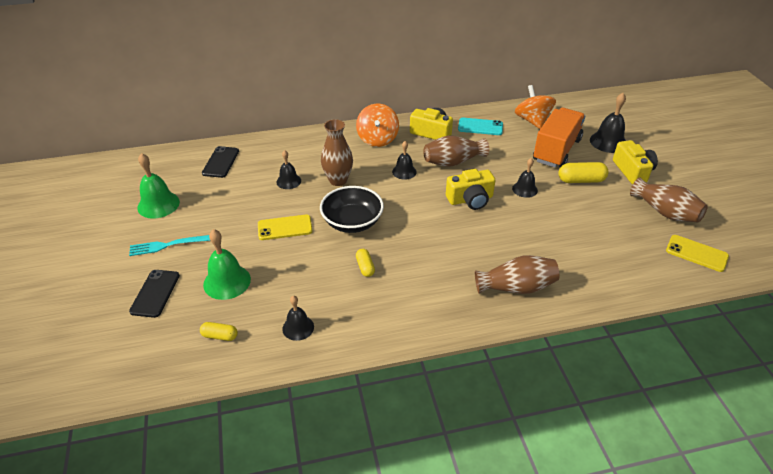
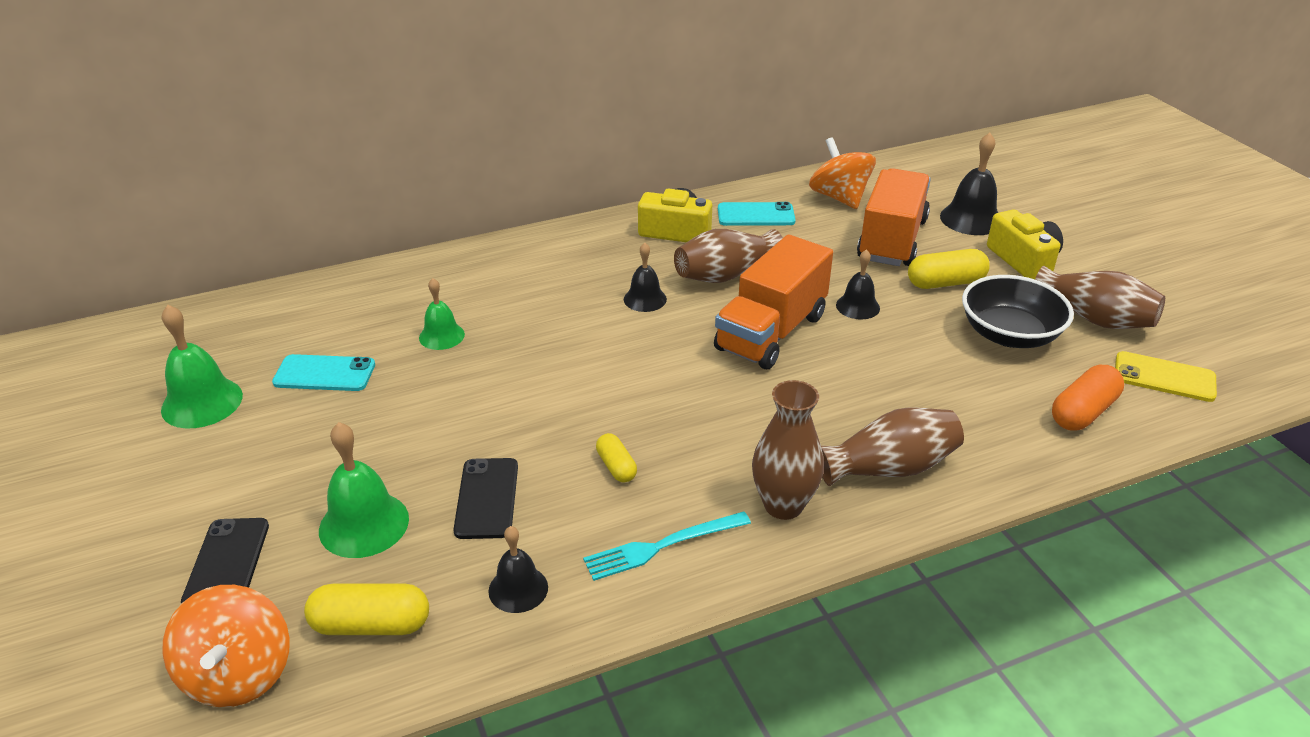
camera: 10 degrees left, 5 degrees down
(169, 245) = (238, 472): turquoise fork -> turquoise fork (662, 546)
(220, 336) = (371, 625): yellow capsule -> yellow capsule, size x1.65
(221, 162) = (307, 316): black phone -> black phone (487, 498)
(223, 196) = (324, 374): none -> turquoise phone
(285, 228) = (453, 416): yellow phone -> none
(288, 181) = (441, 336): black bell -> green bell
(338, 180) = (531, 325): brown vase -> brown vase (783, 505)
(352, 222) = (574, 393): black bowl -> black bowl (1009, 335)
(377, 139) = (585, 251): orange spinning top -> orange spinning top (238, 674)
(470, 199) = (771, 332): yellow camera -> orange truck
(640, 268) = (1083, 412): none -> orange capsule

